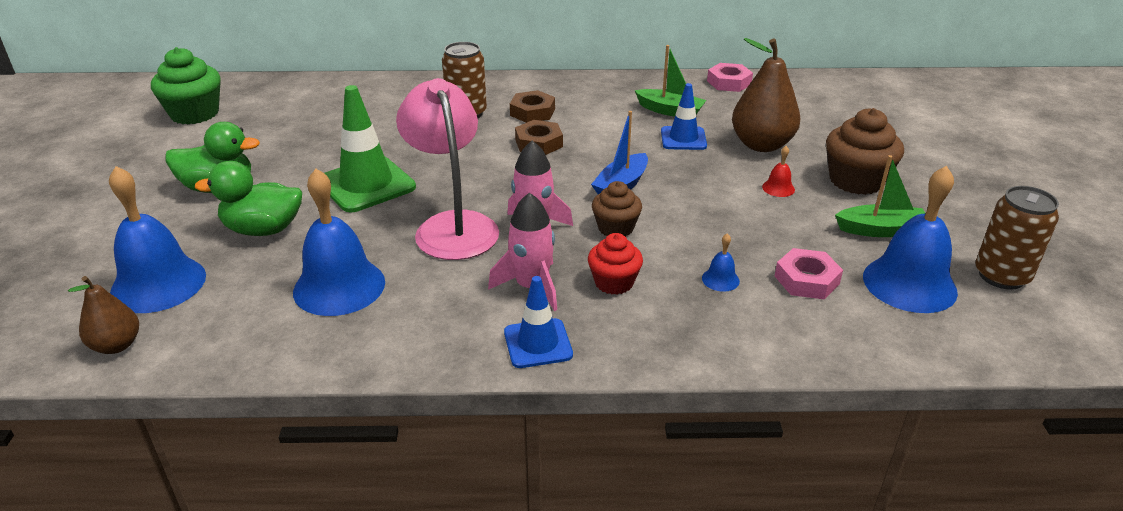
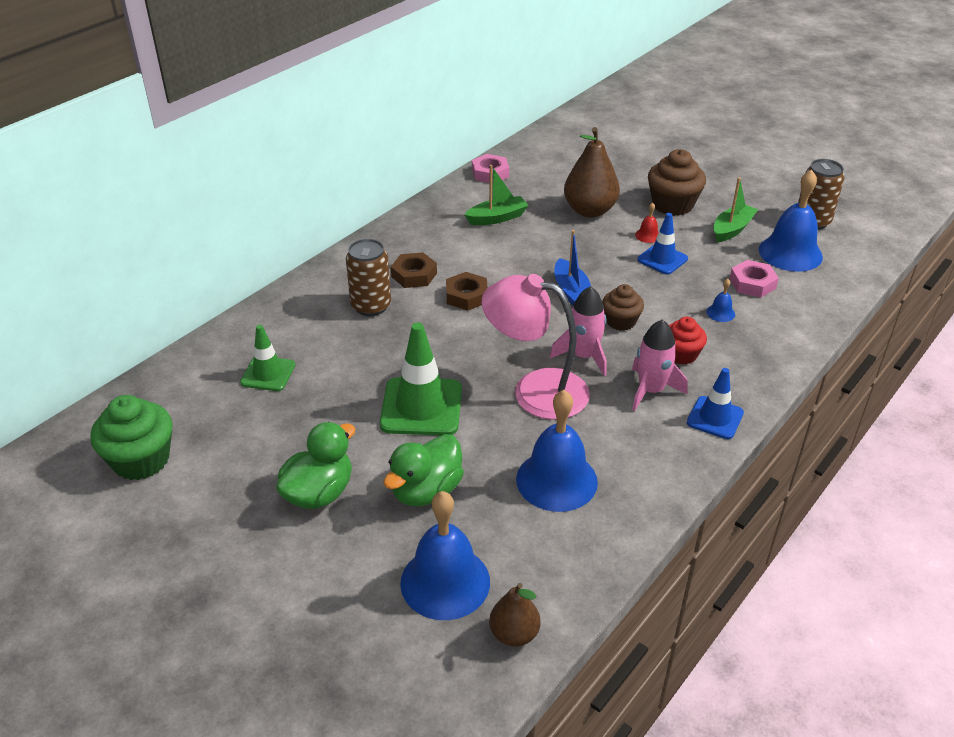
camera: 50 degrees left, 5 degrees up
(334, 113) = (268, 374): none -> green traffic cone
(683, 138) = (542, 234): blue traffic cone -> blue traffic cone (662, 259)

